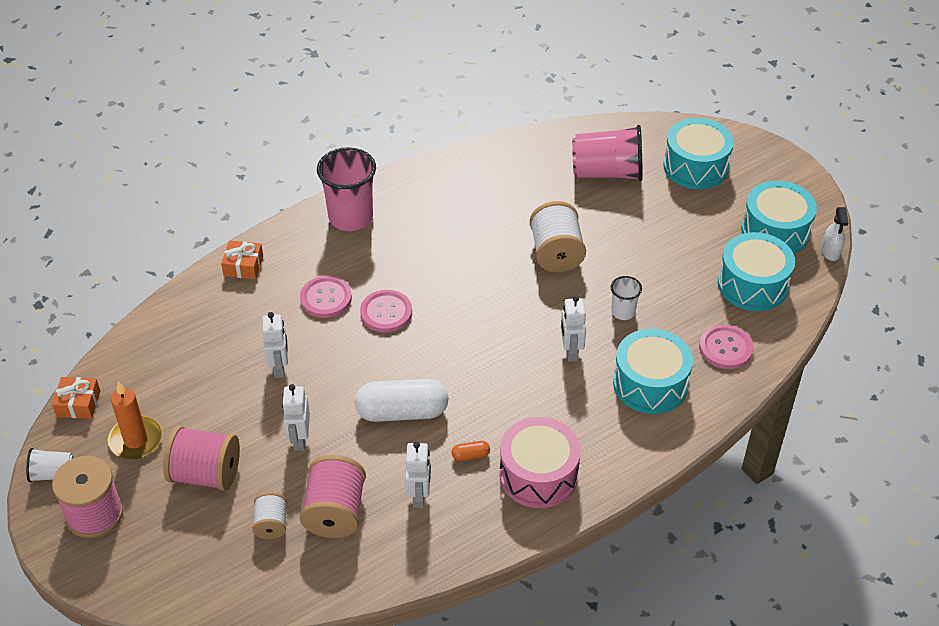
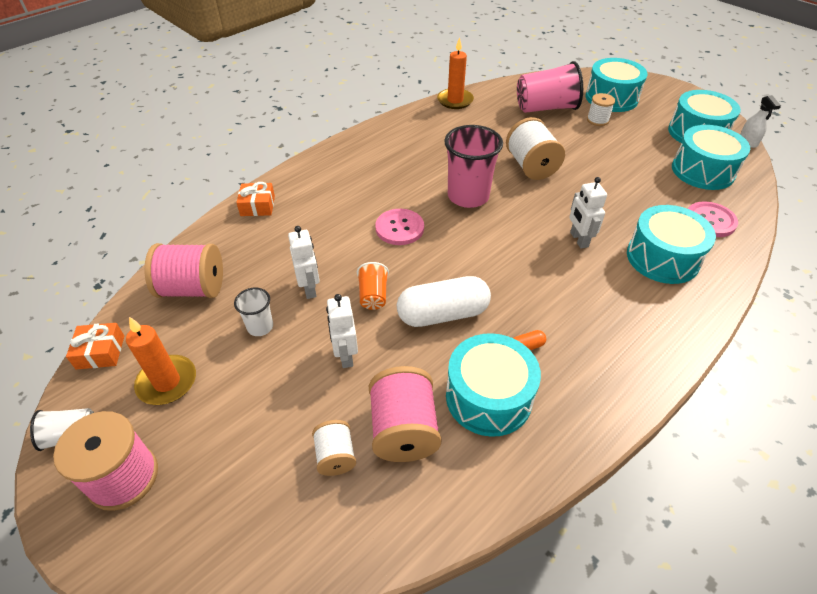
camera: 10 degrees left, 0 degrees up
(205, 474) = (250, 408): pink spool -> pink spool (193, 288)
(326, 298) = (340, 223): pink button -> none
(340, 384) = (373, 296): none -> orange cup
(351, 217) = (346, 159): pink cup -> pink cup (468, 196)
(419, 495) = (488, 397): white robot -> turquoise drum
(500, 148) = (455, 100): none -> orange candle
(538, 475) = (600, 356): pink drum -> none
(623, 312) = (608, 203): white cup -> white cup (260, 327)
(663, 198) = (597, 120): none -> white spool

